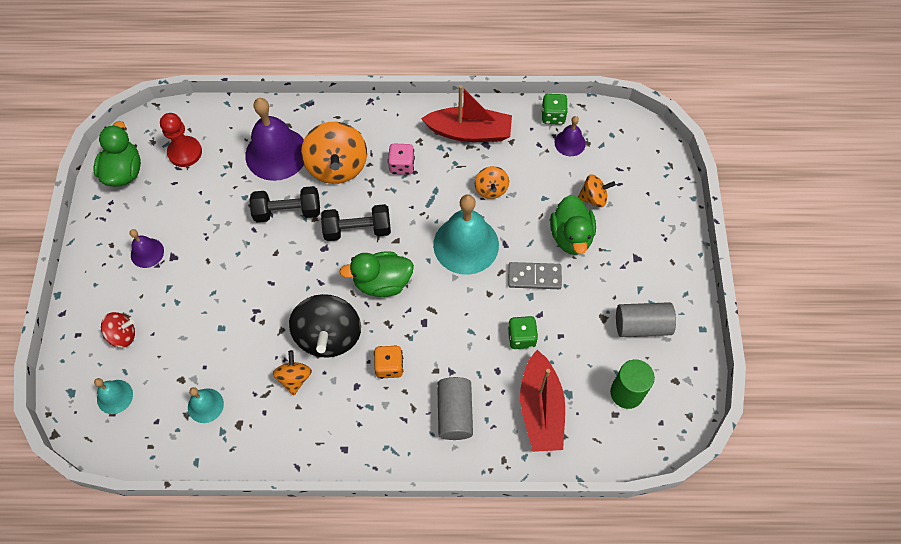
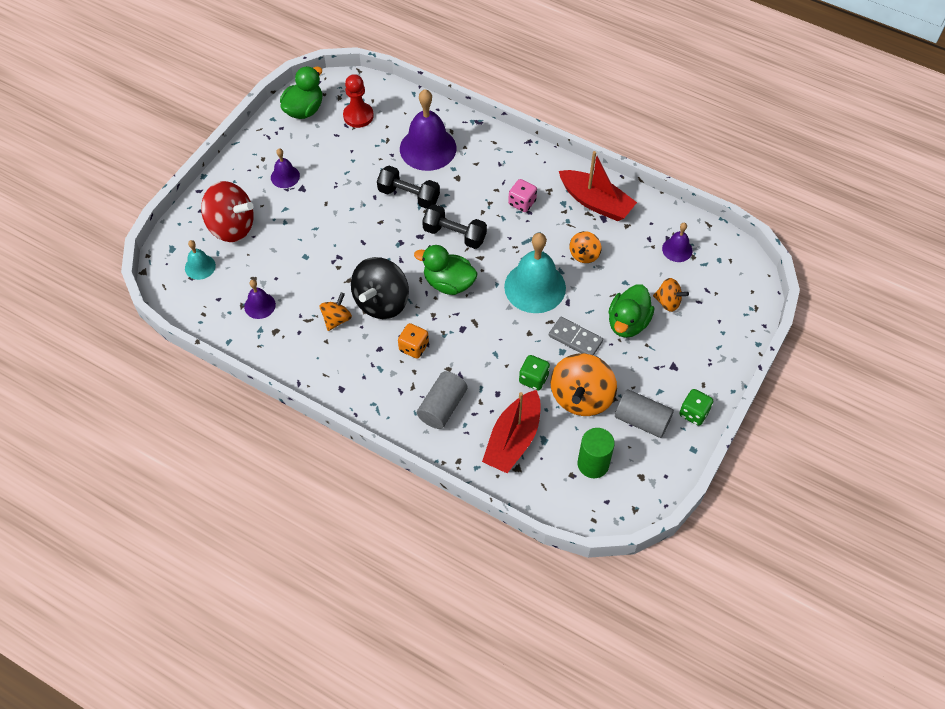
camera: 30 degrees right, 5 degrees down
(122, 335) = (231, 227): red spinning top -> red spinning top, size x1.88
(205, 405) = (260, 305): turquoise bell -> purple bell
(337, 166) = (469, 180): orange spinning top -> orange spinning top (581, 397)
(553, 116) = (676, 222): green dice -> green dice (694, 413)

